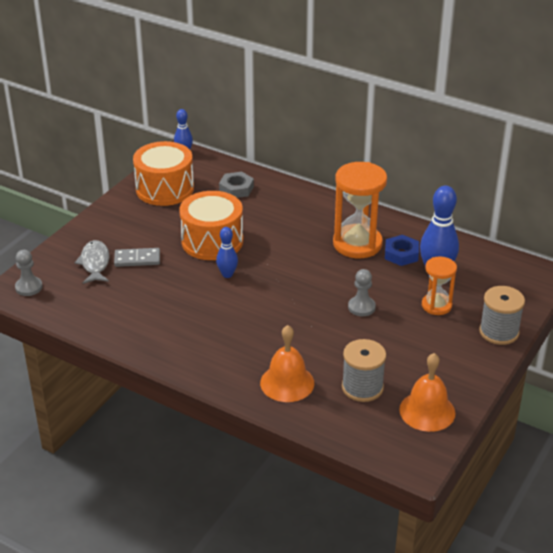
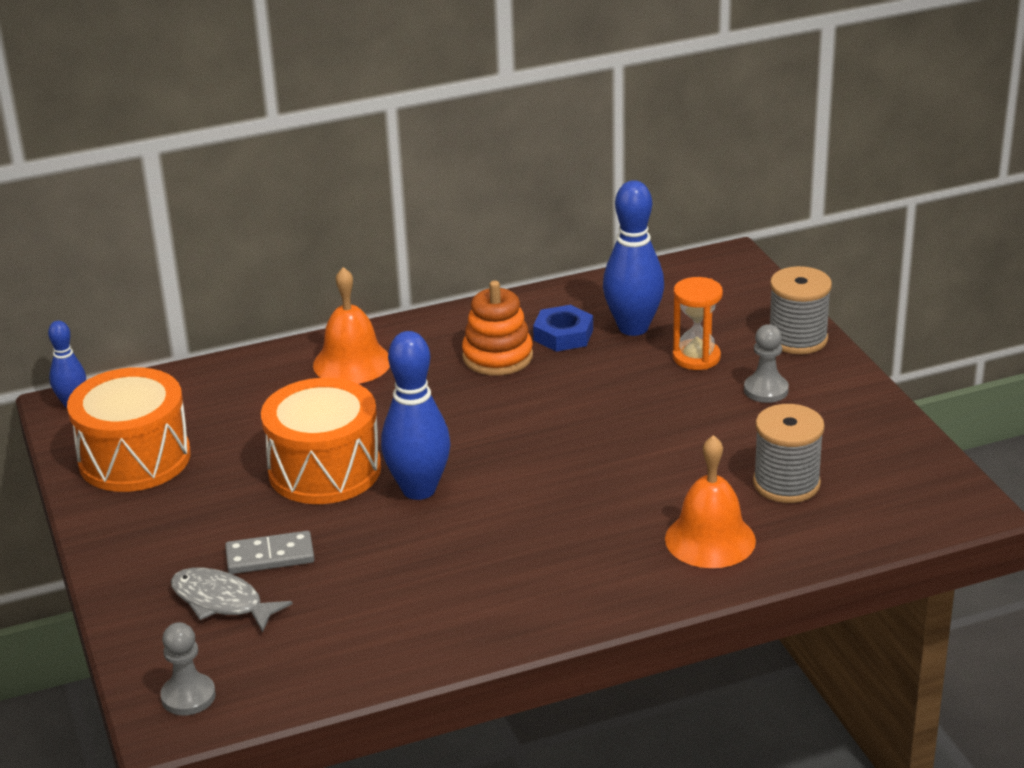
camera: 50 degrees left, 5 degrees down
(137, 259) = (270, 556): grey domino -> grey domino turned 45 degrees clockwise
(227, 274) = (419, 489): blue bowling pin -> blue bowling pin, size x1.77
(236, 189) = (232, 396): grey nut -> none
(357, 244) = (497, 357): orange hourglass -> orange stacking toy
(361, 307) = (630, 413): grey pawn -> grey pawn (766, 390)
(427, 411) = (882, 455): orange bell -> orange bell (352, 363)

